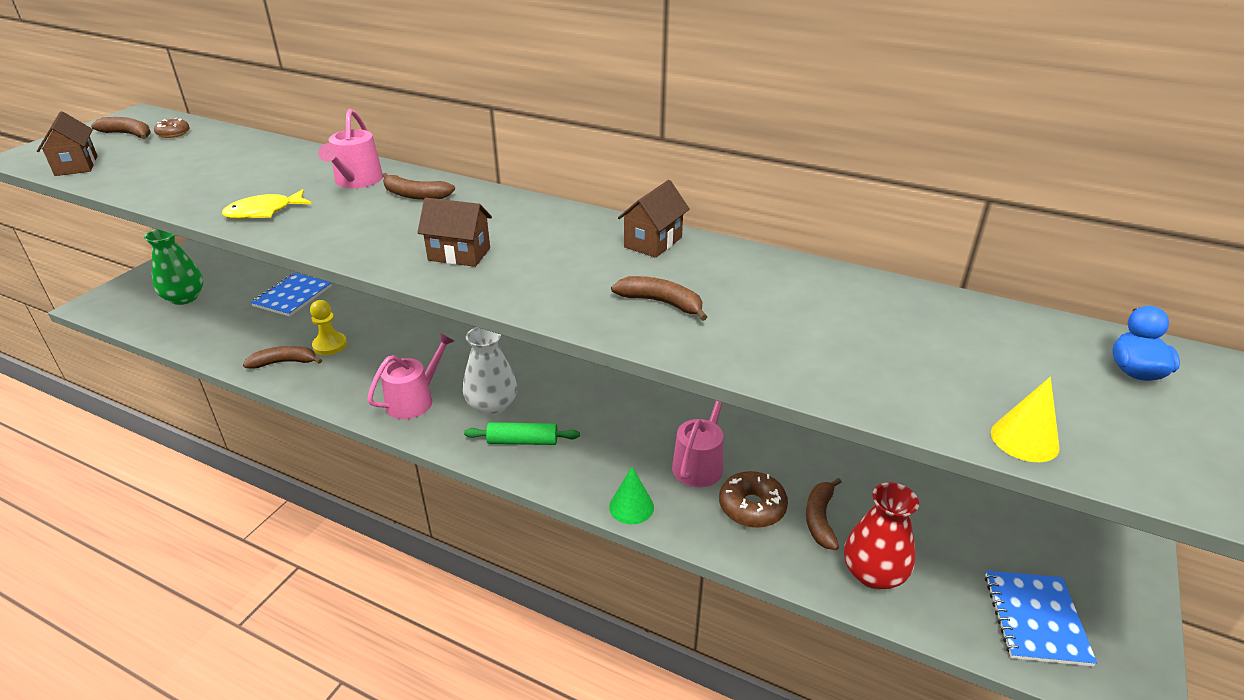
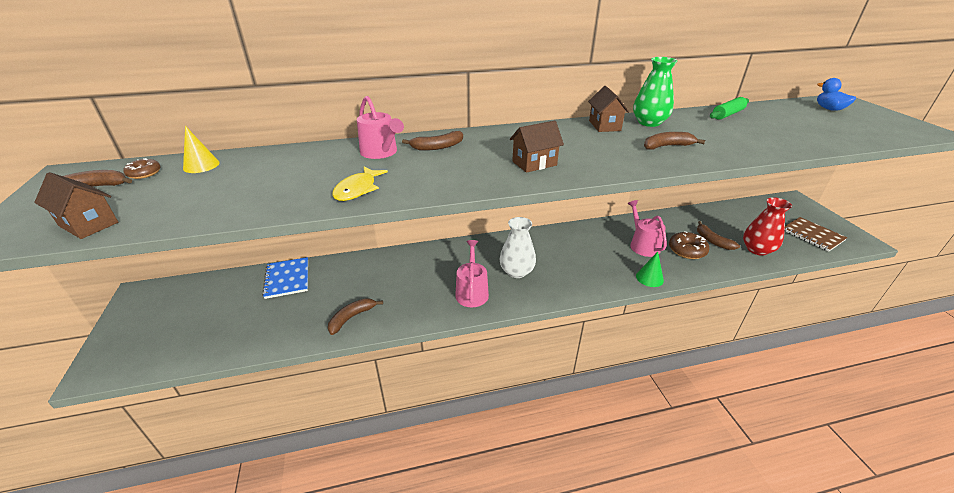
camera: 40 degrees left, 0 degrees up
(184, 298) = (190, 322): green vase -> green vase (649, 122)
(330, 345) = (367, 292): yellow pawn -> none
(522, 441) = (559, 279): green rolling pin -> green rolling pin (727, 114)
(1024, 439) = (860, 139): yellow cone -> yellow cone (201, 165)
(1036, 619) = (812, 235): blue notebook -> brown notebook

